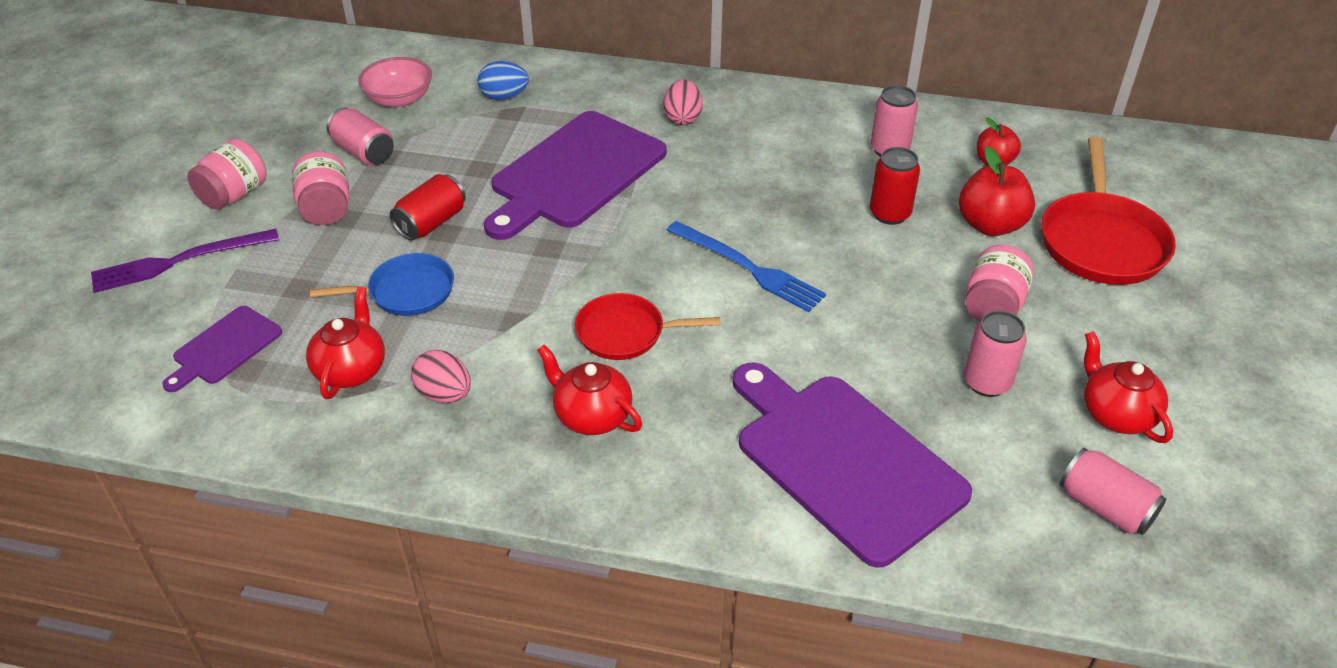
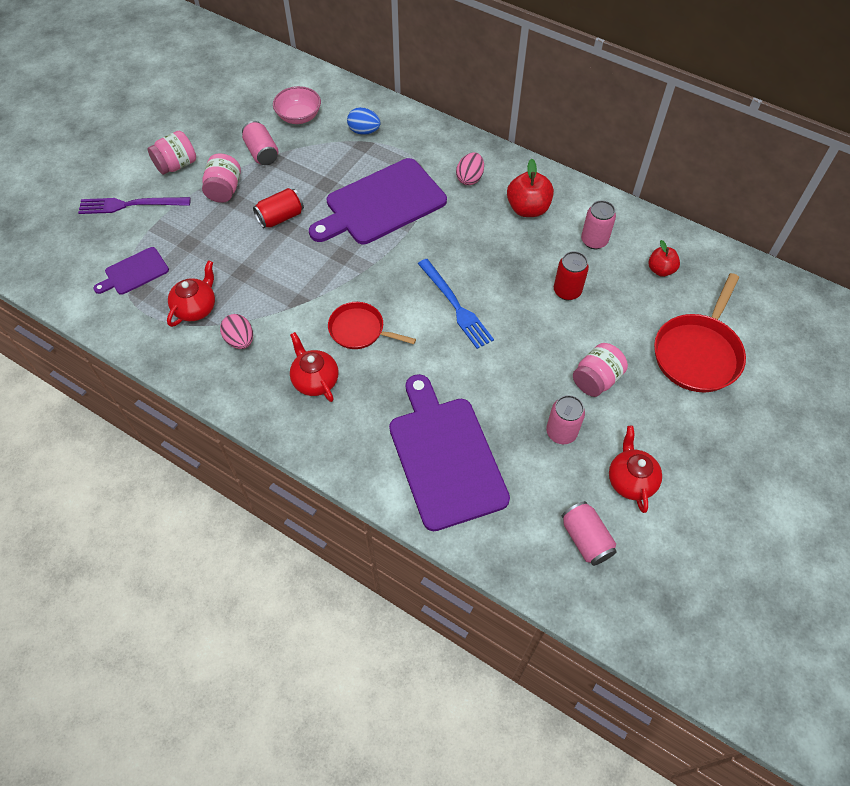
camera: 20 degrees right, 15 degrees up
(406, 291) = (247, 263): blue pan -> none
(990, 225) = (629, 319): red apple -> red apple (528, 209)

